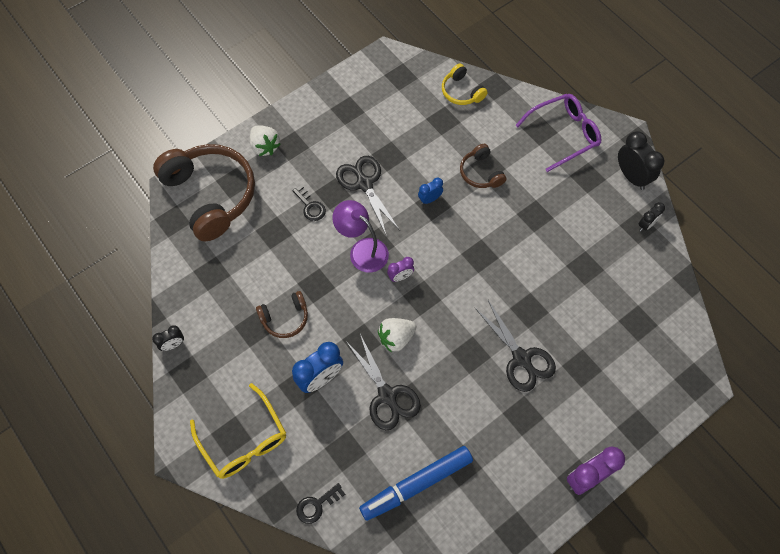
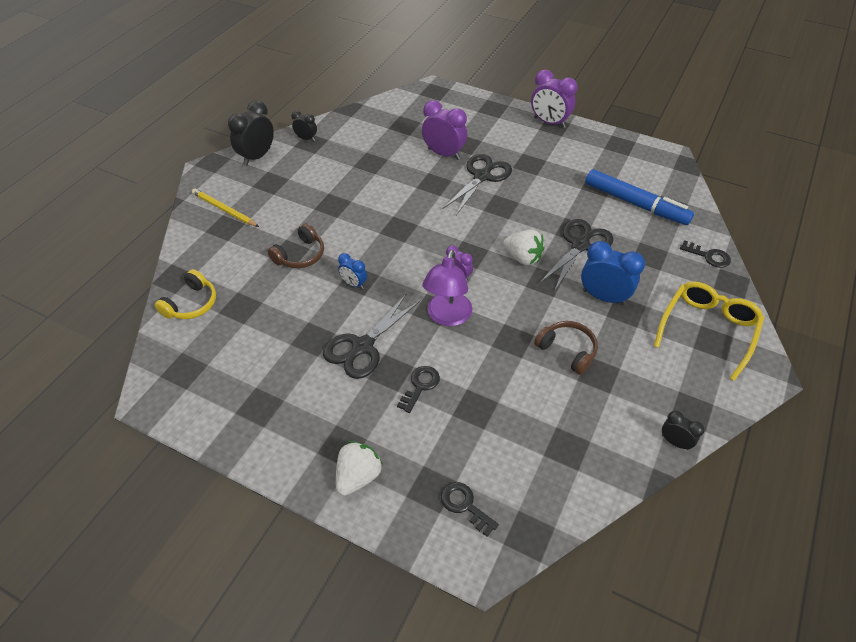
camera: 115 degrees left, 15 degrees down
(211, 195) = (465, 506): brown headphones -> black key
(563, 134) = (224, 210): purple glasses -> yellow pencil
(572, 339) = (444, 154): none -> purple clock

